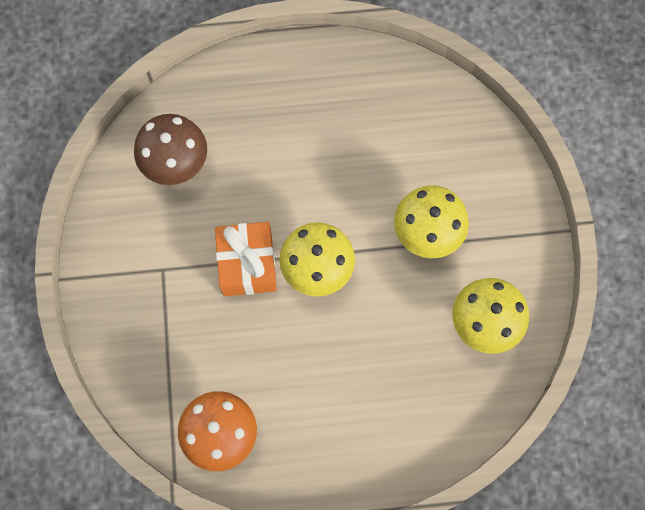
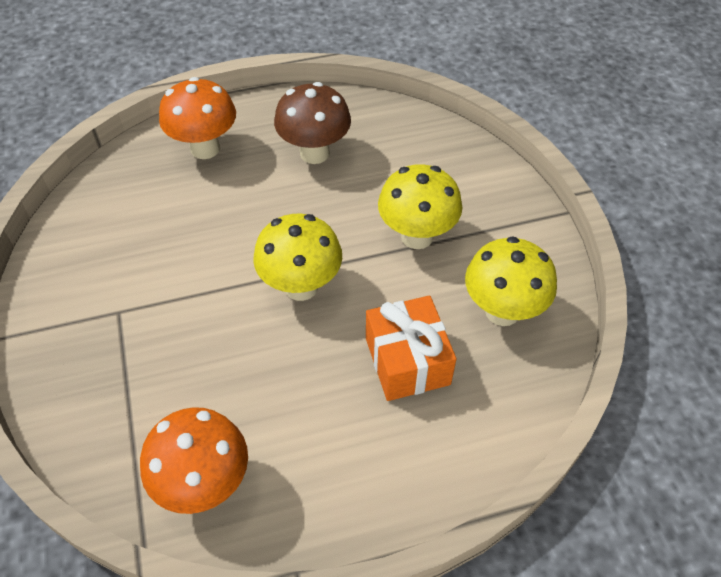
camera: 10 degrees left, 20 degrees down
(176, 165) = (130, 212): brown mushroom -> brown mushroom (314, 153)
(247, 264) = (219, 292): orange gift -> orange gift (407, 361)
(248, 100) = (205, 148): none -> orange mushroom

